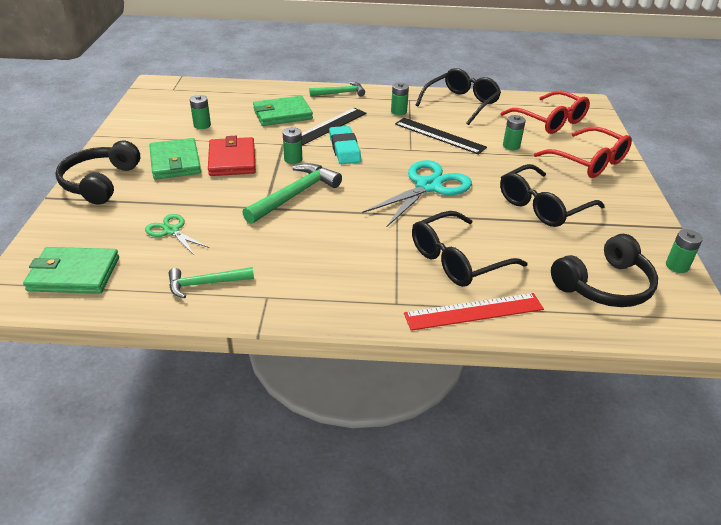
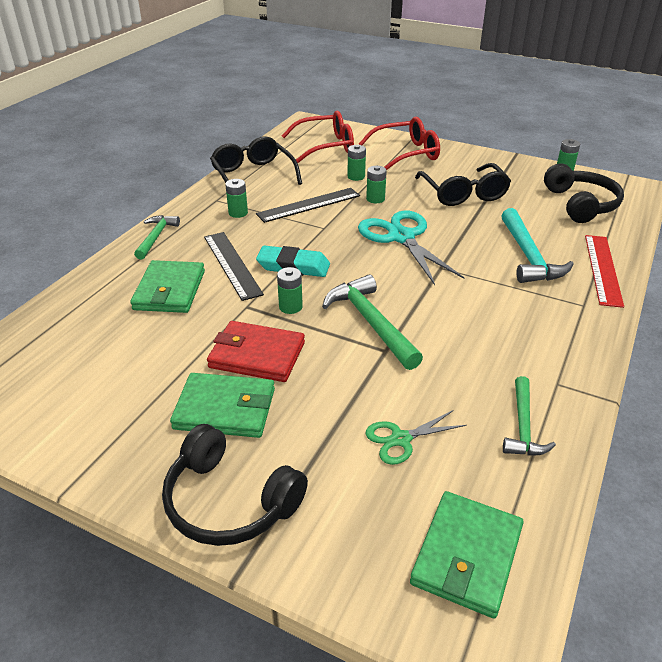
camera: 65 degrees left, 0 degrees up
(202, 125) = (137, 365): green battery -> green battery (375, 199)
(457, 260) = (528, 256): black glasses -> turquoise hammer

